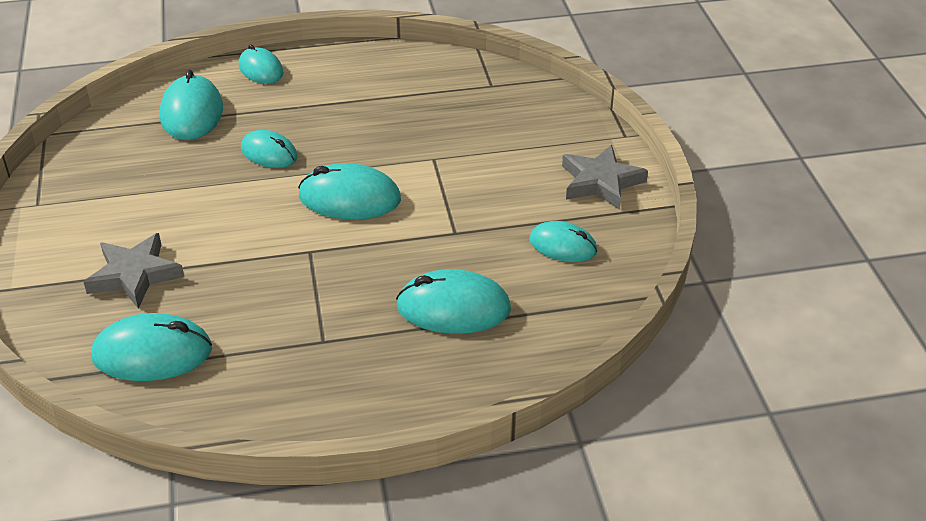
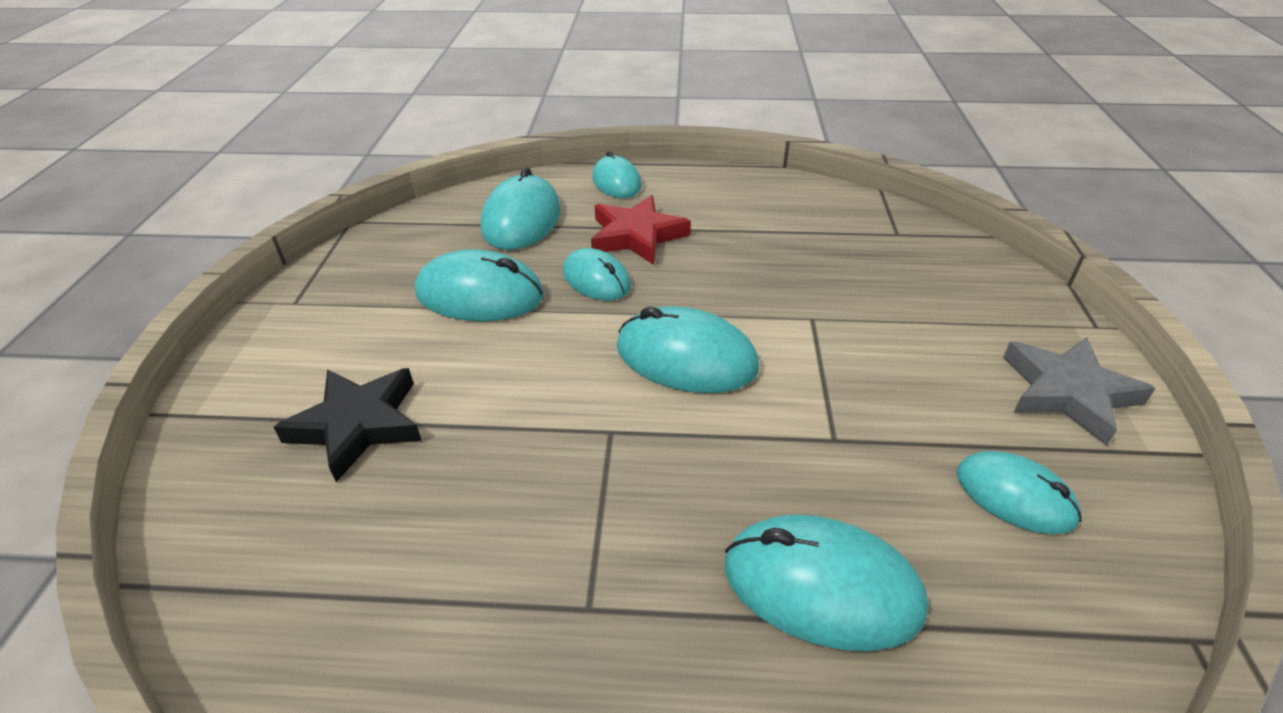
camera: 15 degrees right, 0 degrees up
(135, 275) = (358, 424): grey star -> black star
(152, 353) = (317, 571): turquoise mouse -> turquoise mouse (480, 294)
(290, 114) = (636, 235): none -> red star

